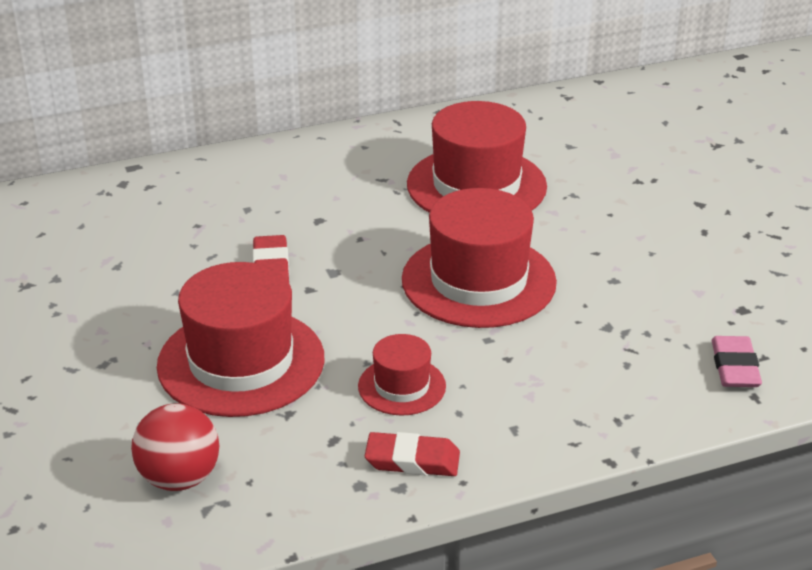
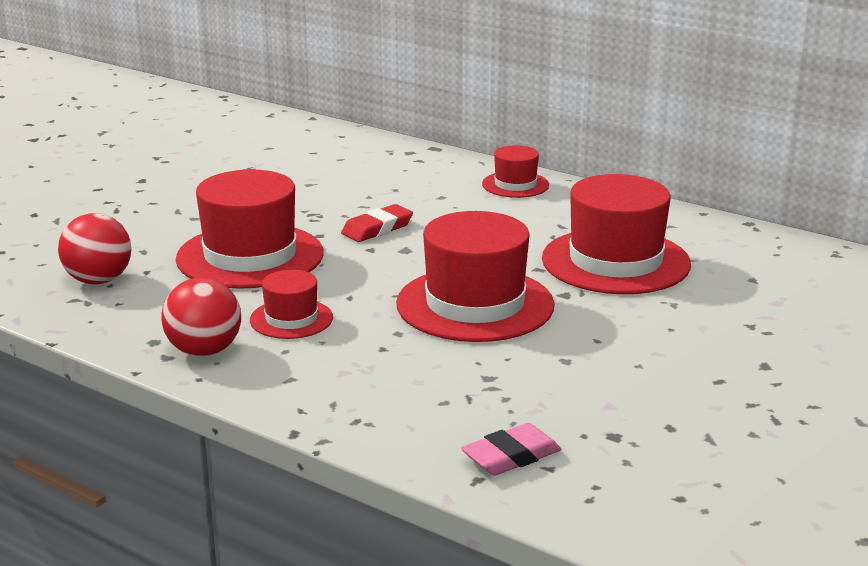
camera: 55 degrees right, 10 degrees down
(273, 164) = (515, 185): none -> red hat
(412, 460) = (204, 351): red eraser -> red ball

